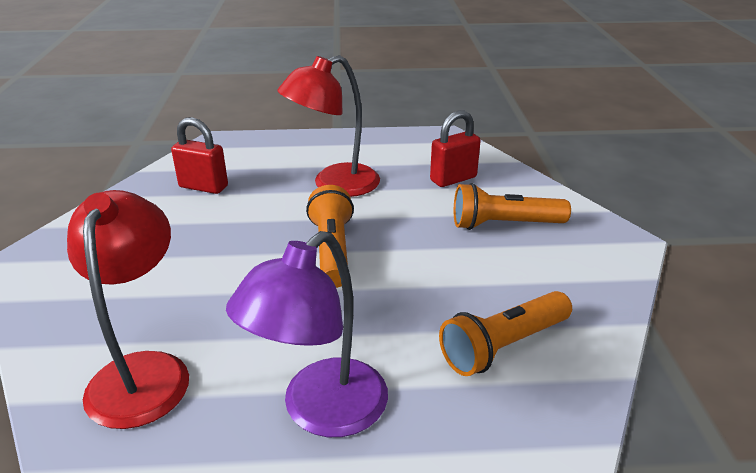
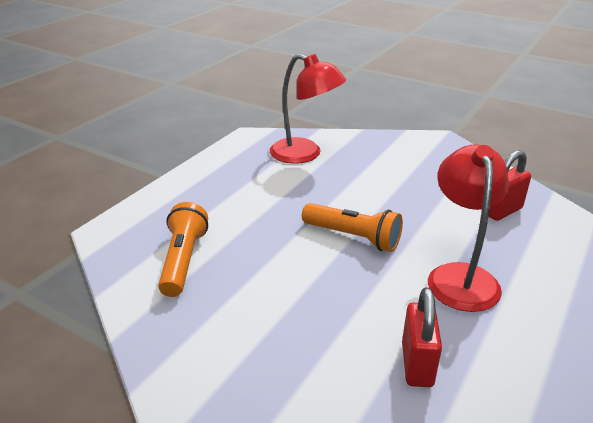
camera: 125 degrees right, 0 degrees up
(321, 411) = (222, 187): purple lamp -> none
(504, 224) = (300, 347): orange flashlight -> none

